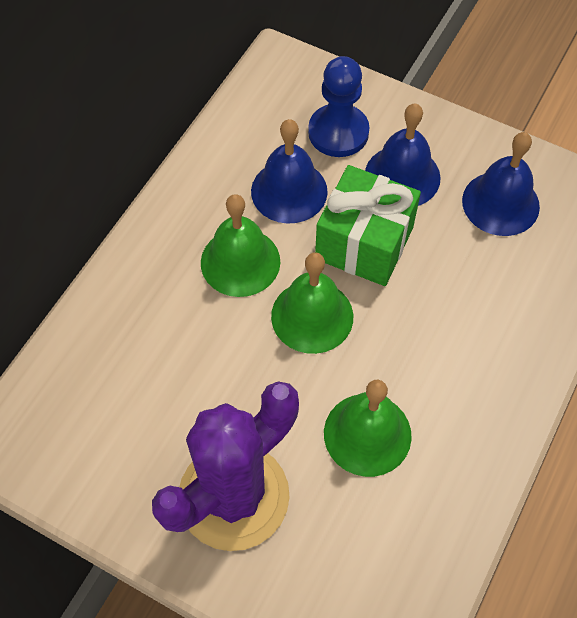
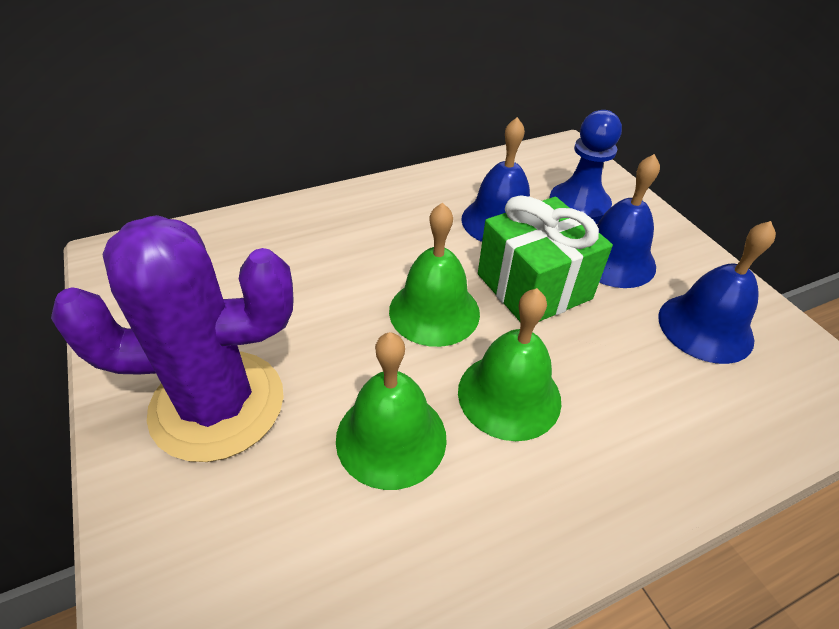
camera: 35 degrees right, 15 degrees down
(240, 262) = (412, 243): green bell -> green bell (509, 395)

